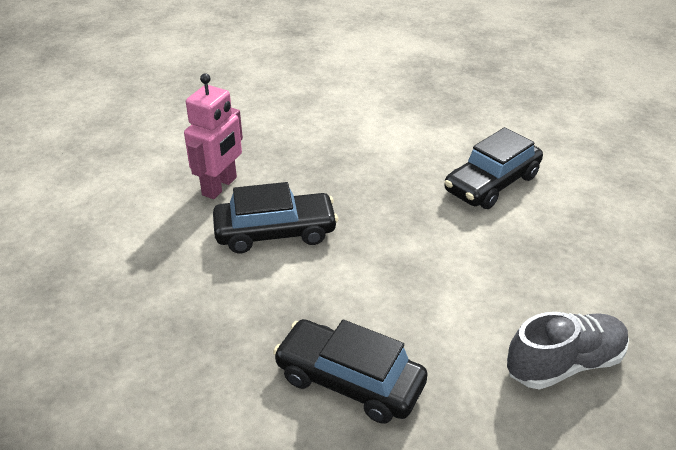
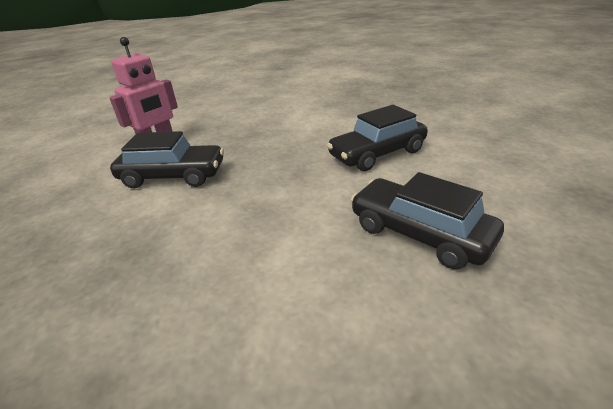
camera: 15 degrees right, 5 degrees down
(349, 381) = (135, 313): black car -> black car (419, 233)
(564, 364) = (386, 330): grey shoe -> none

